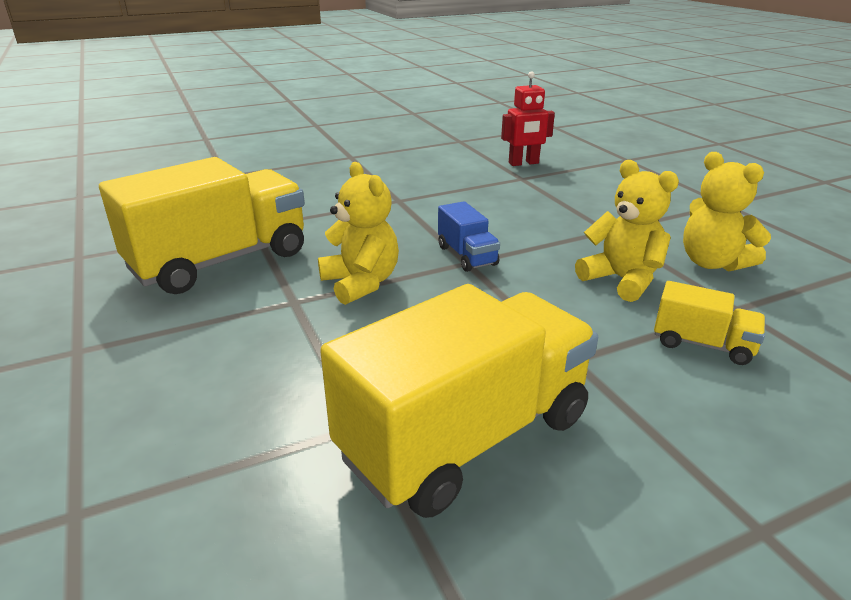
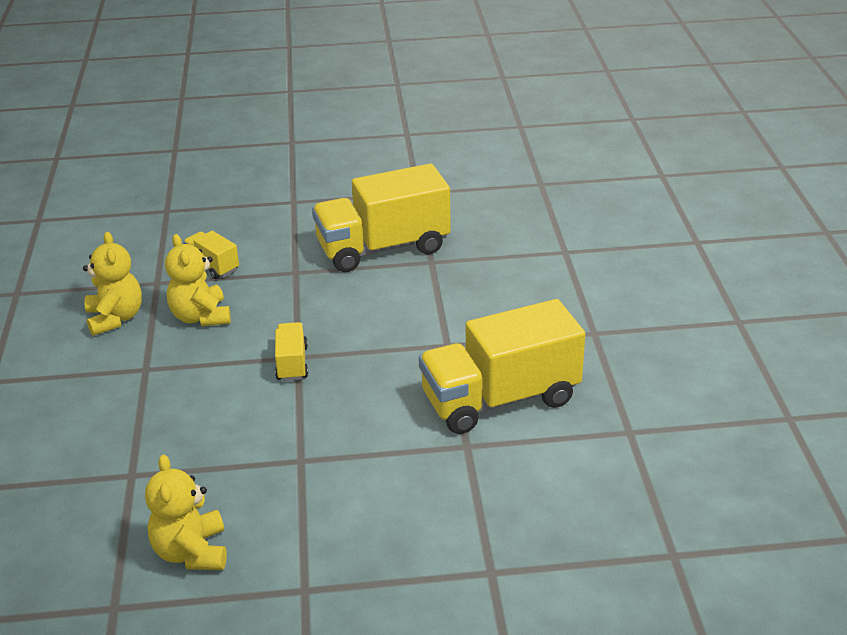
camera: 160 degrees left, 5 degrees up
(361, 283) = (391, 352): yellow teddy bear -> yellow teddy bear (191, 552)
(467, 256) = (292, 363): blue truck -> yellow truck
(523, 163) = (93, 510): red robot -> none

